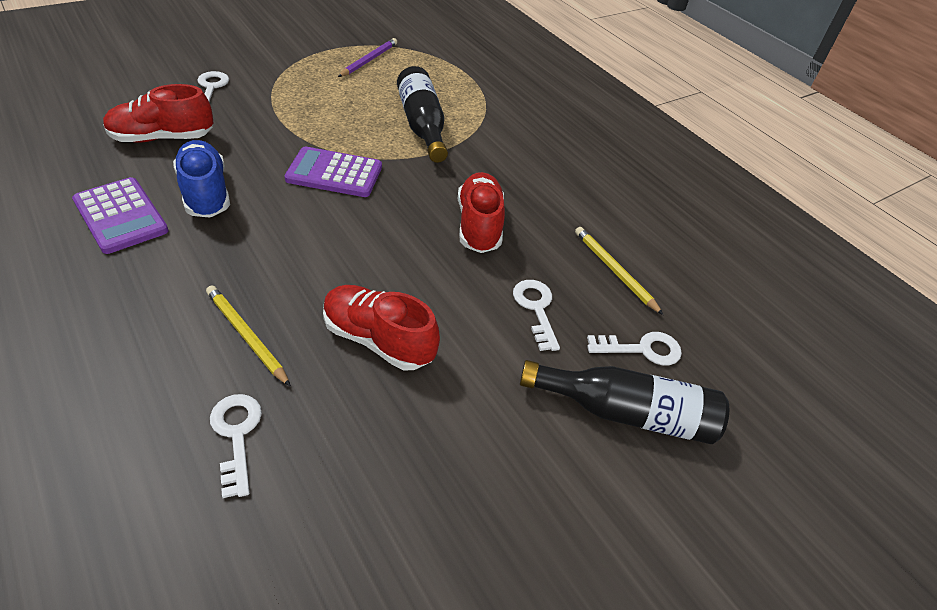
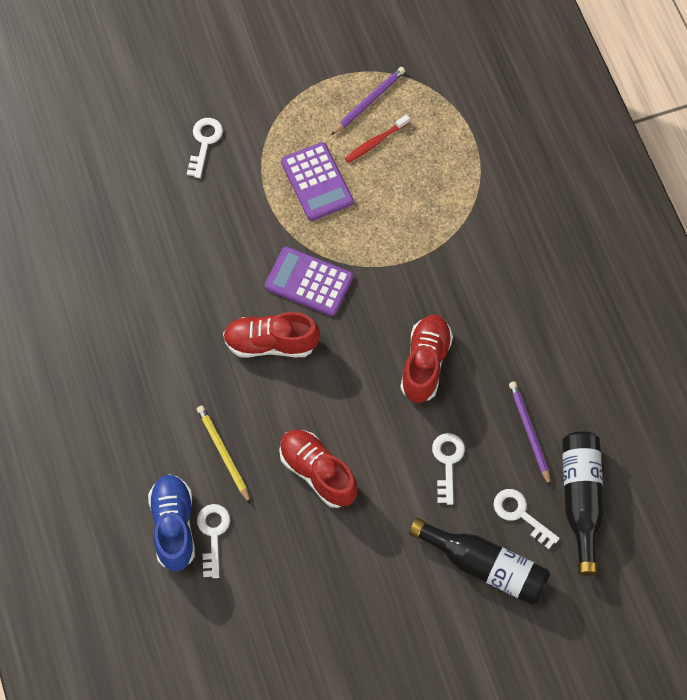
camera: 20 degrees right, 20 degrees up
(120, 216) = (131, 316): purple calculator -> purple calculator (317, 182)
(162, 138) = (161, 217): red shoe -> red shoe (271, 343)
(205, 193) = (197, 296): blue shoe -> blue shoe (174, 526)
(381, 82) = (375, 142): none -> red toothbrush
(422, 125) = (403, 219): black bottle -> black bottle (581, 500)
(614, 271) = (529, 432): yellow pencil -> purple pencil
(642, 349) = (520, 514): white key -> white key turned 150 degrees counterclockwise

